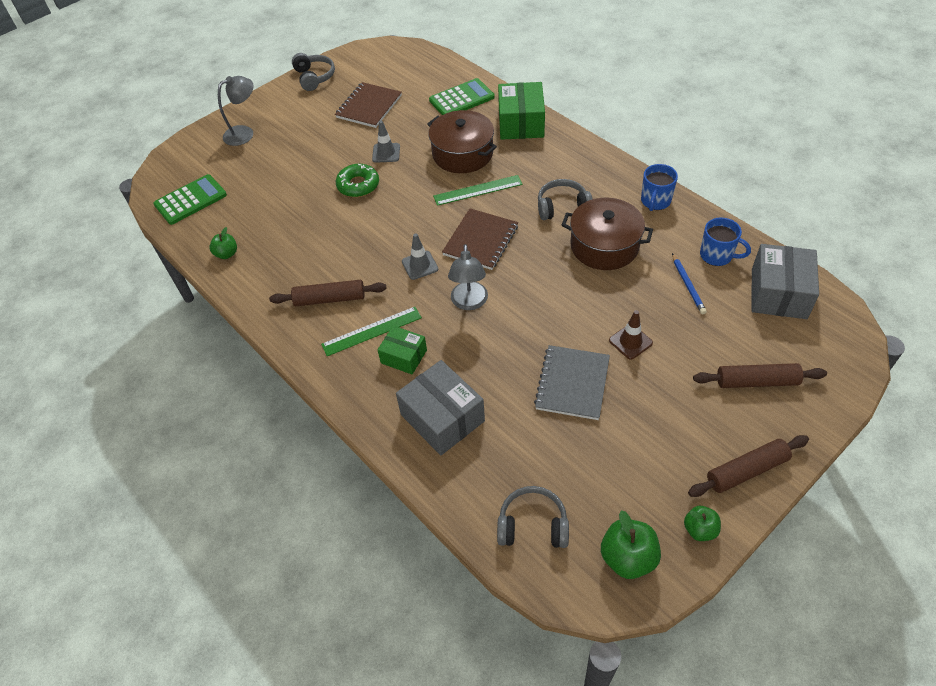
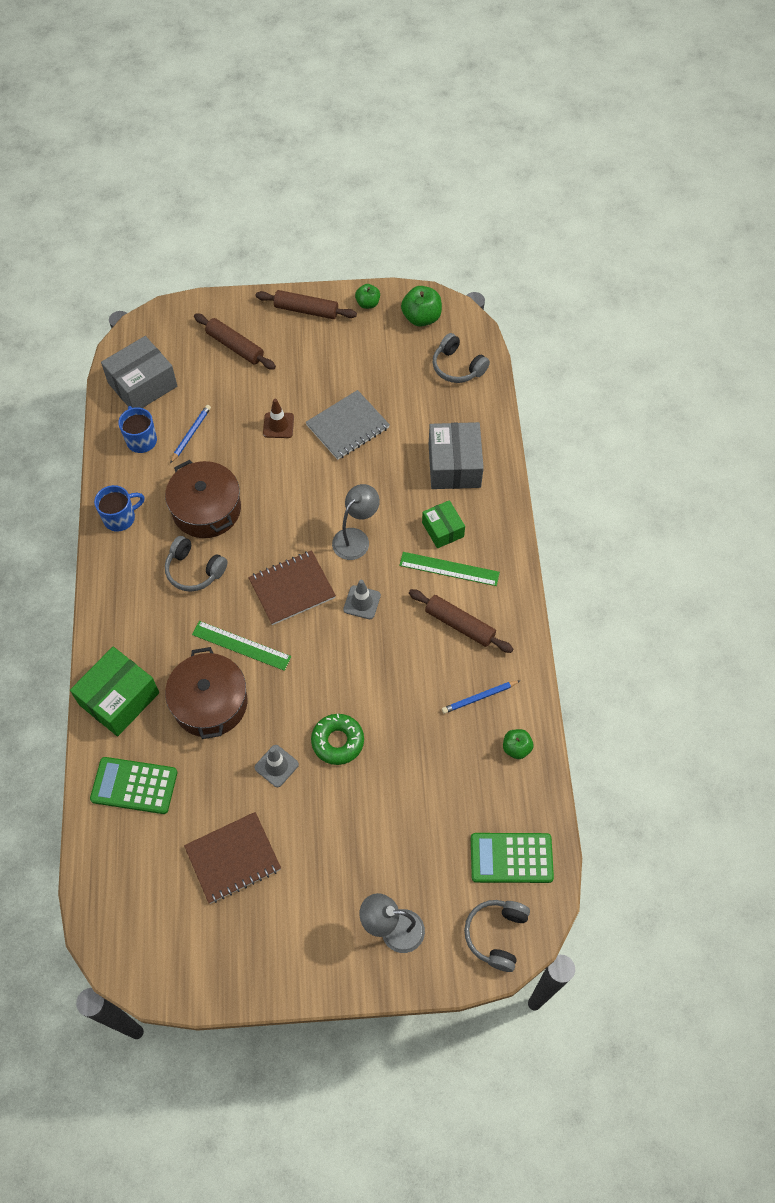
camera: 145 degrees left, 10 degrees up
(277, 265) = (479, 697): none -> blue pencil
(314, 77) = (246, 974): grey headphones -> grey headphones (496, 935)

